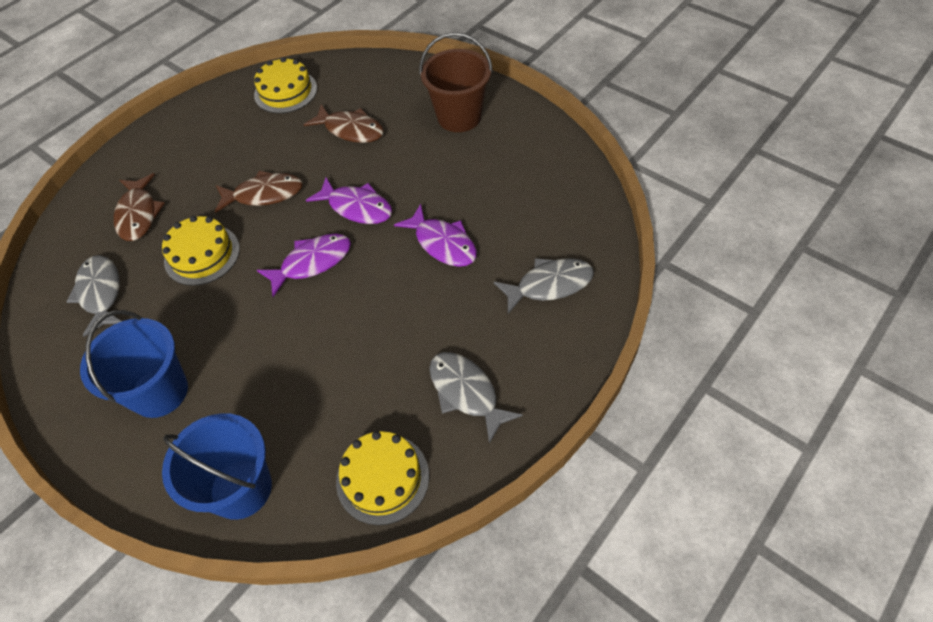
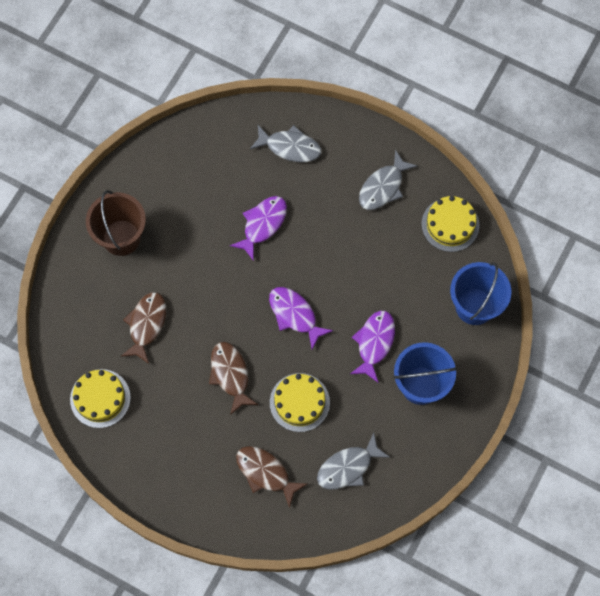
camera: 105 degrees left, 15 degrees up
(138, 214) = (265, 473): brown fish -> brown fish turned 120 degrees counterclockwise
(356, 207) = (235, 296): purple fish -> purple fish (374, 343)
(549, 285) = (289, 147): grey fish -> grey fish turned 135 degrees clockwise

